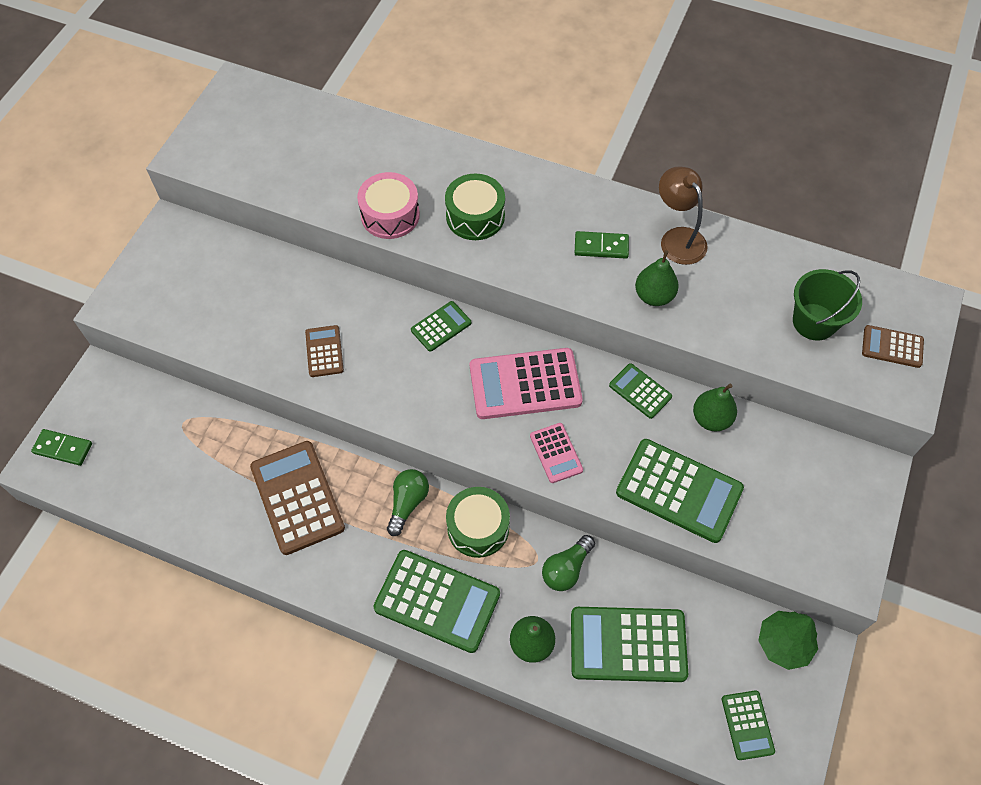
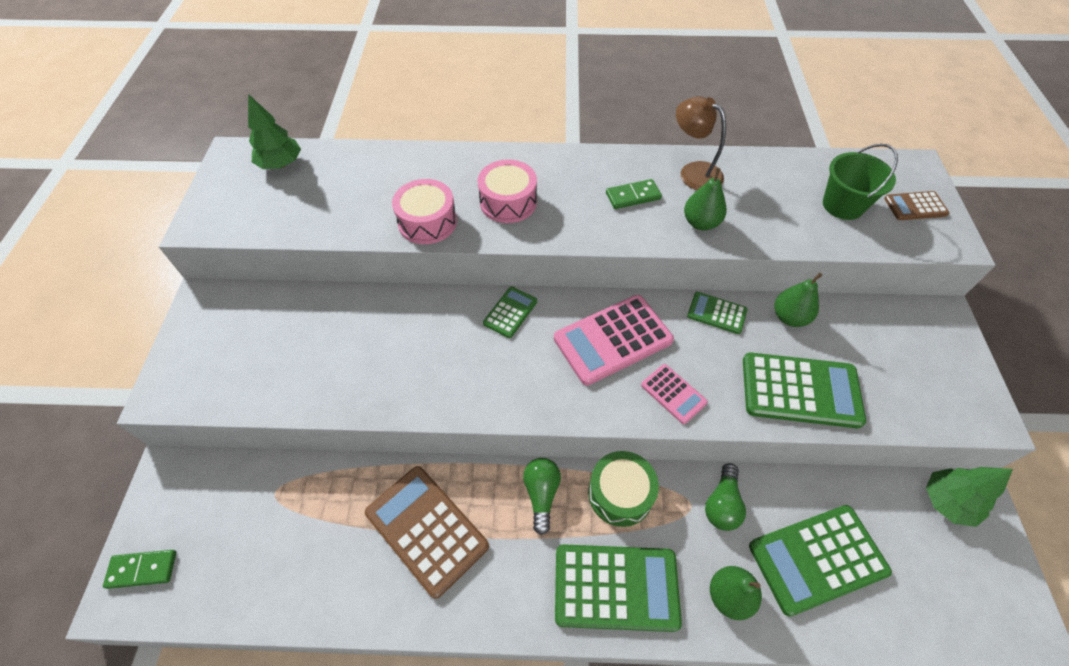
camera: 20 degrees left, 5 degrees down
(277, 111) = (281, 164): none -> green tree
(324, 351) = (405, 370): brown calculator -> none
(475, 216) = (508, 202): green drum -> pink drum
(747, 725) = (967, 597): green calculator -> none

